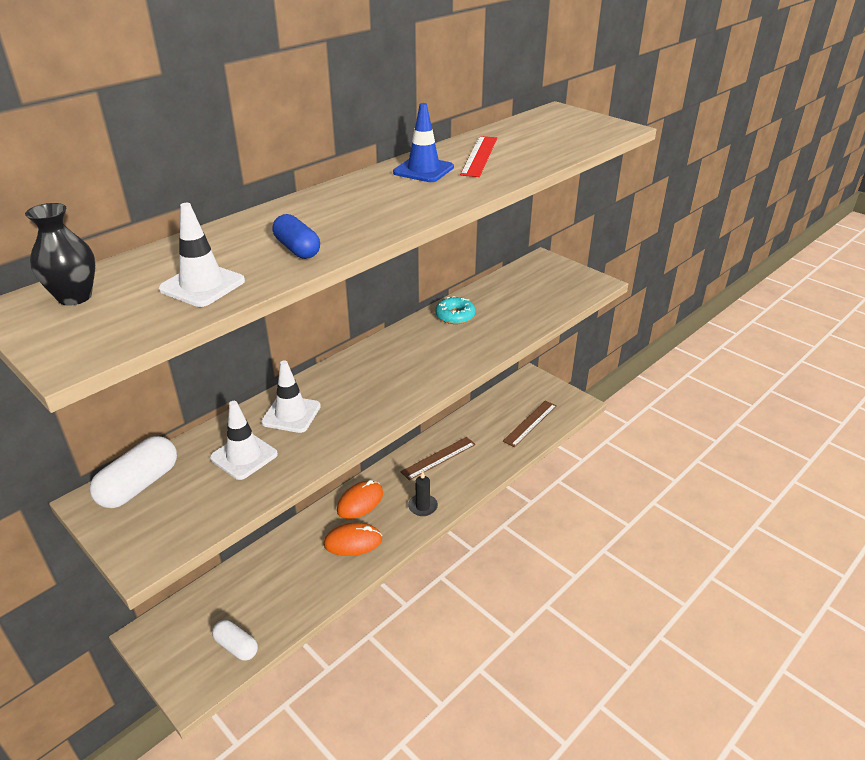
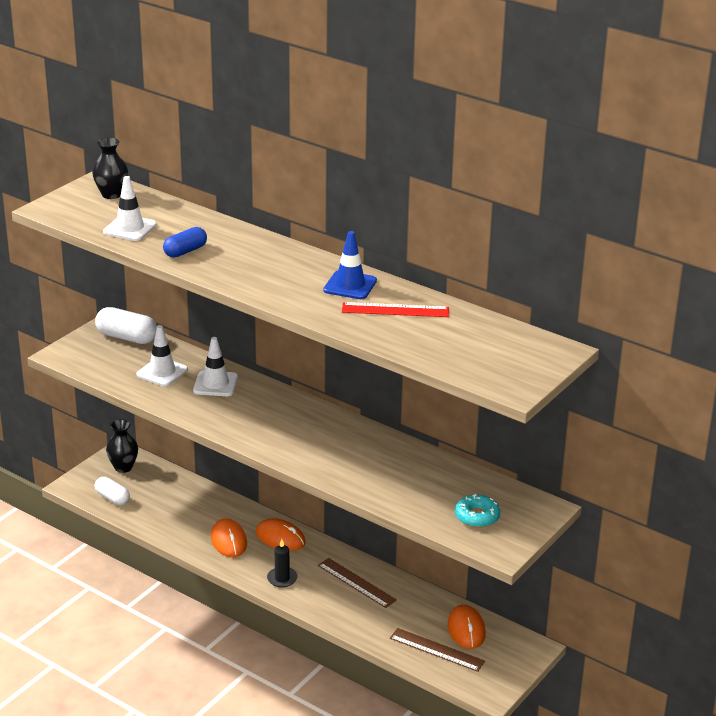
camera: 80 degrees right, 5 degrees down
(177, 632) = (123, 467): none -> black vase
(236, 646) = (112, 498): white capsule -> white capsule turned 75 degrees counterclockwise
(455, 315) = (394, 453): turquoise donut -> turquoise donut (477, 516)
(507, 405) = (466, 629): none -> orange mouse

